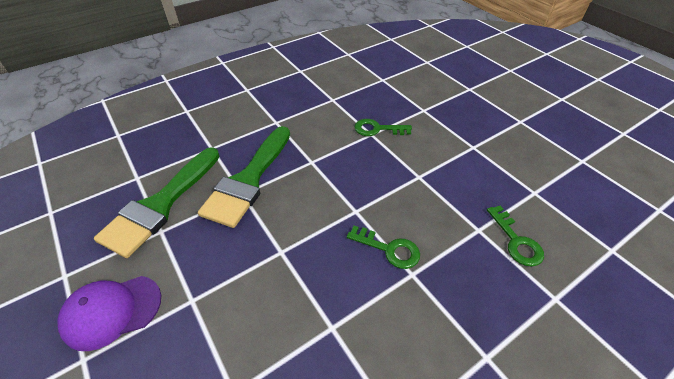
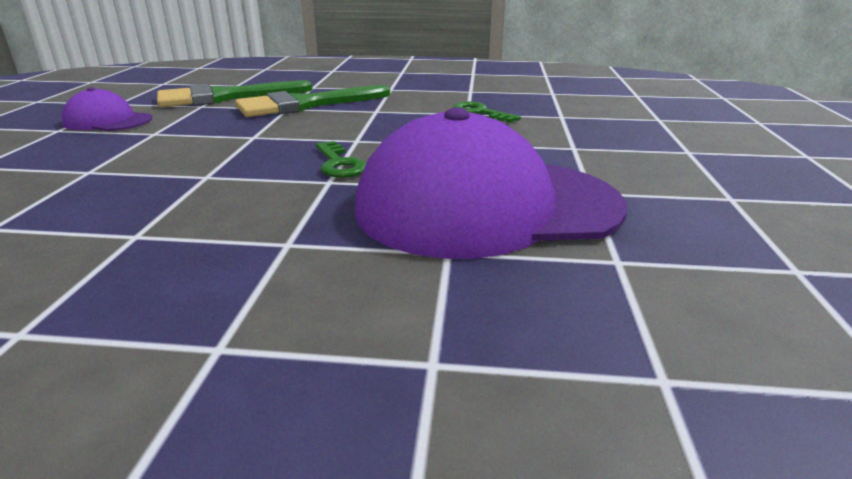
camera: 40 degrees right, 20 degrees down
(516, 241) = (486, 206): green key -> purple cap

